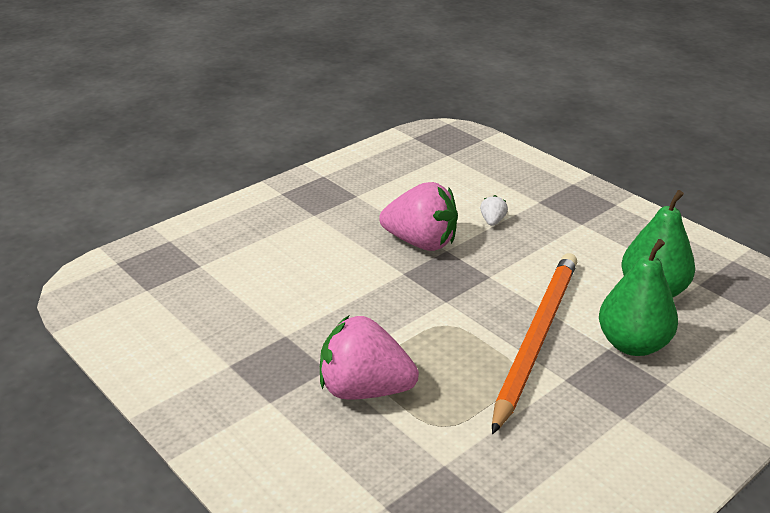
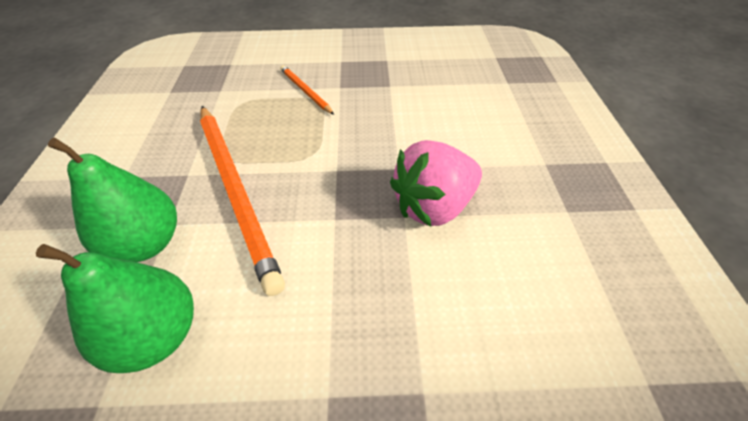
camera: 130 degrees right, 15 degrees up
(364, 389) = (305, 91): pink strawberry -> orange pencil
(492, 221) = (420, 294): white strawberry -> none

